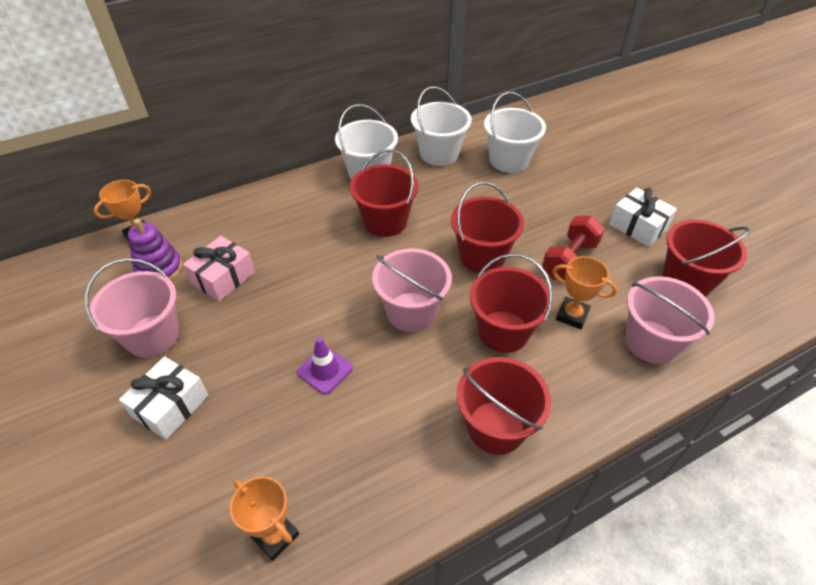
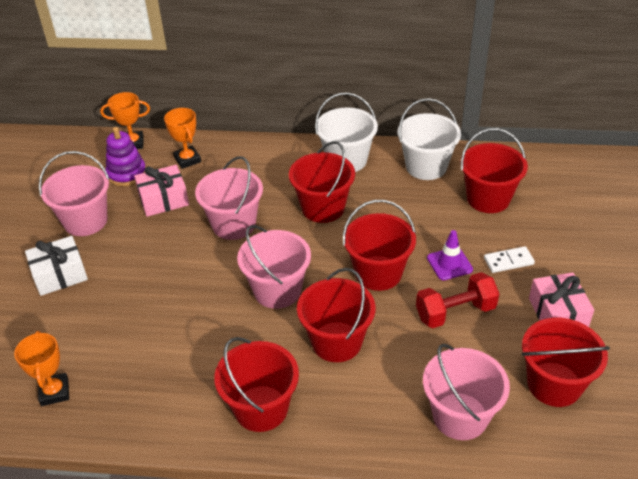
camera: 35 degrees right, 5 degrees down
(316, 270) = (233, 224): none -> pink bucket
(325, 370) = (176, 302): purple traffic cone -> purple traffic cone (449, 264)
(509, 160) = (488, 198): white bucket -> red bucket
(568, 202) = (508, 261): none -> white domino
(572, 315) = (409, 359): orange trophy -> orange trophy (187, 160)
(638, 226) = (557, 313): white gift -> pink gift

